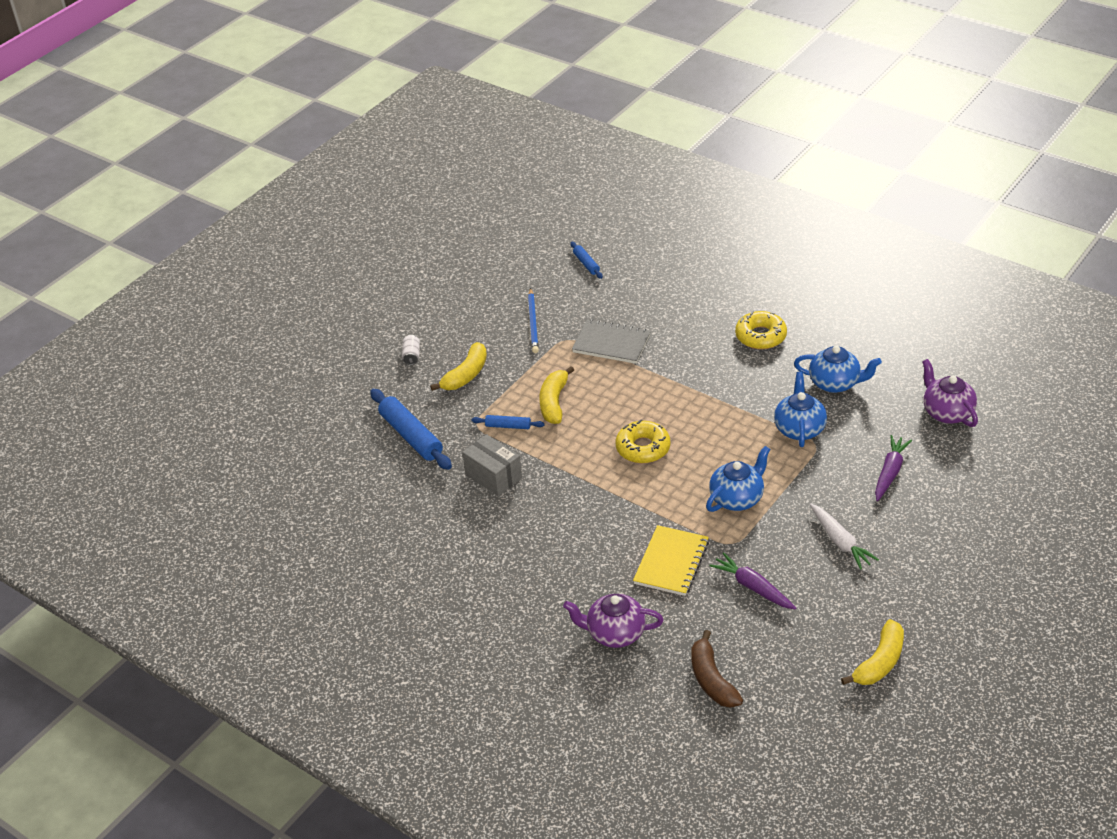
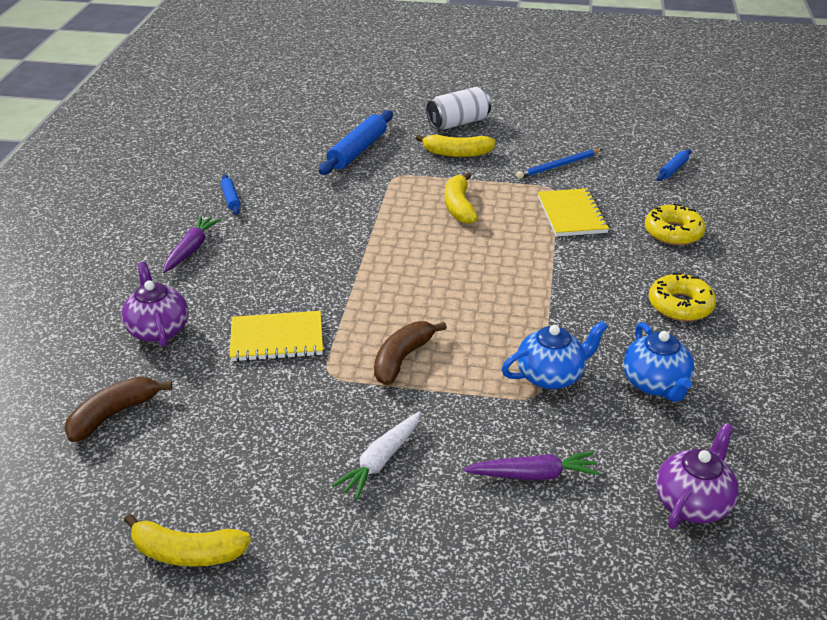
camera: 60 degrees right, 5 degrees down
(412, 356) = (458, 123): white can -> white can, size x1.98
(493, 476) = (335, 203): grey box -> none
(508, 426) = (406, 192): blue rolling pin -> blue rolling pin (230, 199)
(554, 402) = (459, 206): yellow banana -> yellow banana turned 75 degrees counterclockwise
(611, 344) = (572, 215): grey notebook -> yellow notebook
(643, 448) = (434, 275): yellow donut -> yellow donut (673, 232)
(737, 498) = (402, 359): blue teapot -> brown banana
(753, 587) = (268, 408): purple carrot -> purple carrot (191, 249)

